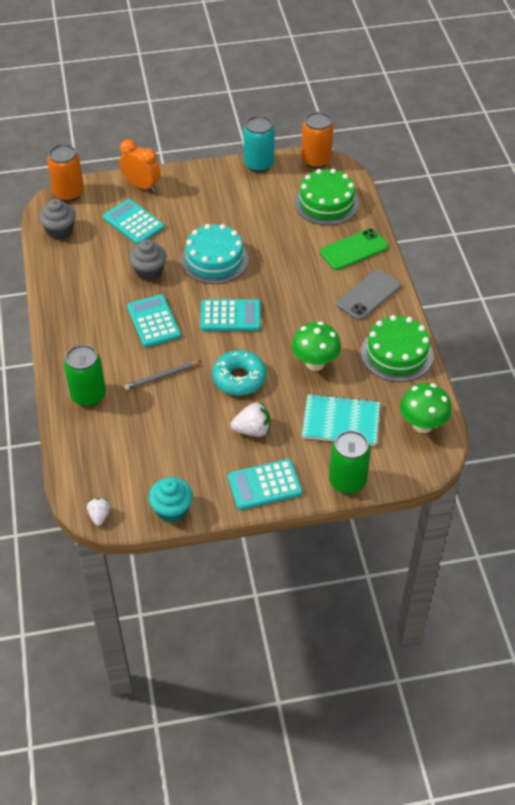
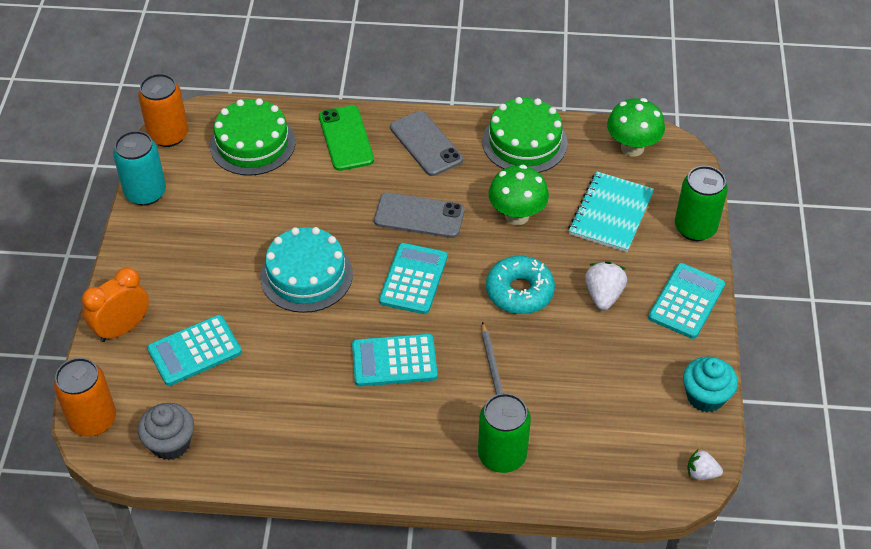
camera: 75 degrees left, 0 degrees up
(149, 271) = (299, 350): grey cupcake -> none
(264, 485) = (686, 301): turquoise calculator -> turquoise calculator turned 150 degrees counterclockwise
(292, 306) = (419, 216): none -> grey phone

